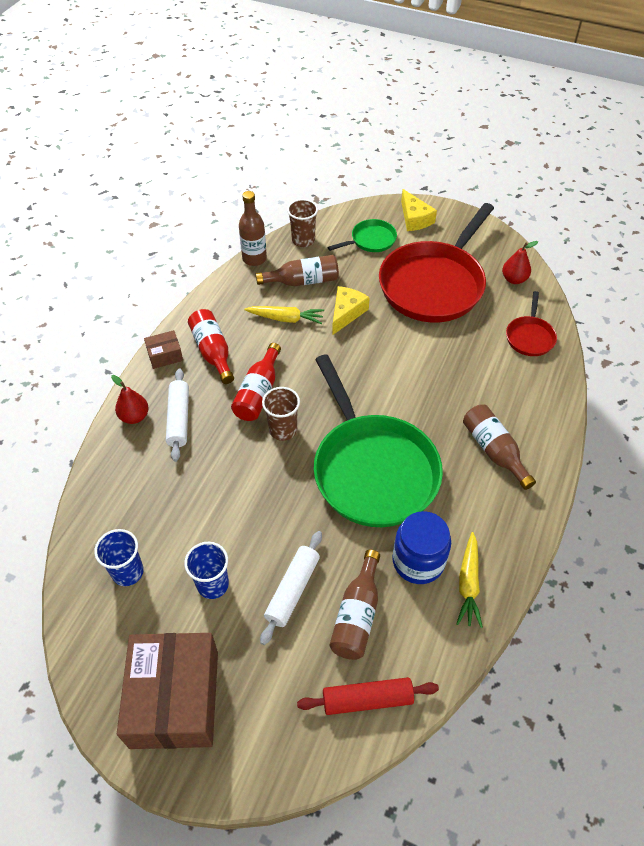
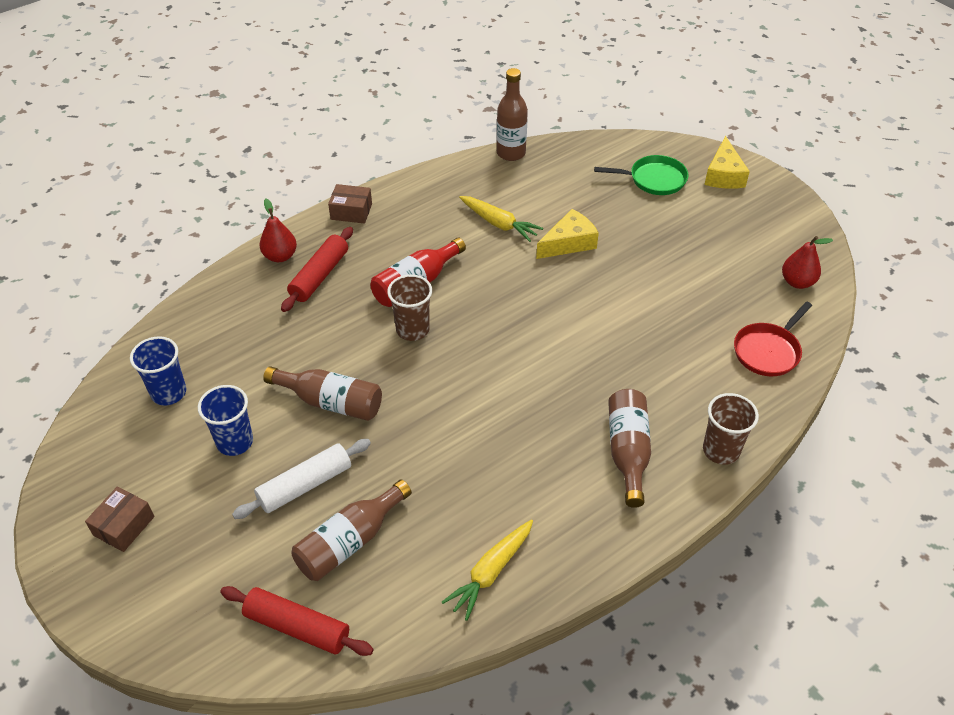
camera: 30 degrees right, 5 degrees down
(175, 698) = (124, 526): brown box -> brown box, size x0.44
(179, 419) = (319, 276): white rolling pin -> red rolling pin
(213, 352) = (400, 227): red bottle -> none
(302, 281) = (545, 193): brown bottle -> brown bottle (330, 402)
(303, 240) = (577, 153): brown cup -> brown cup (721, 450)
(372, 469) = (476, 409): green pan -> none
(418, 561) = (454, 522): blue jar -> none
(434, 284) = (693, 251): red pan -> none

